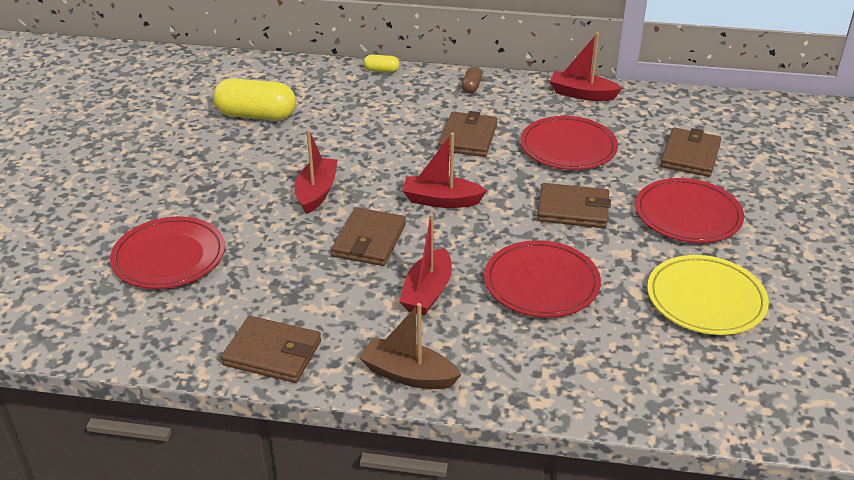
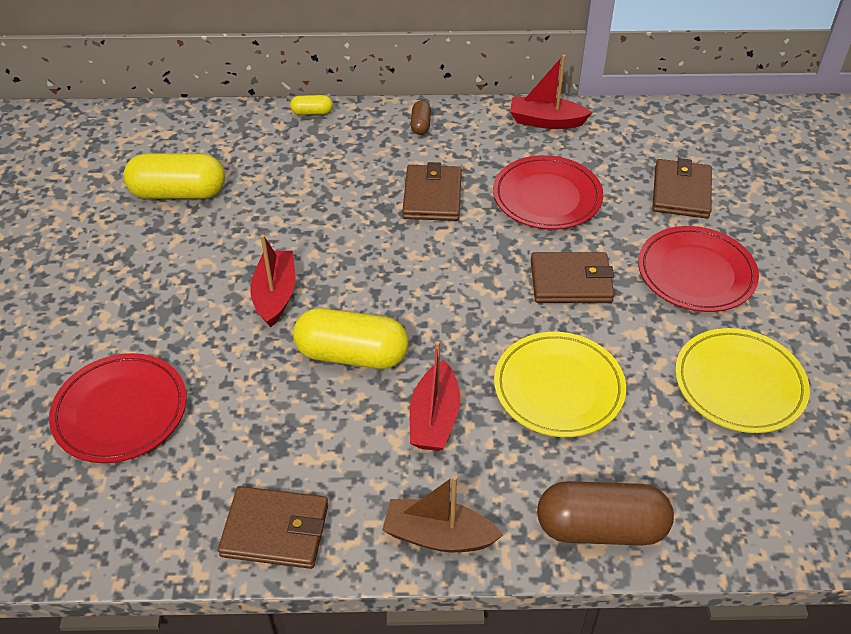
camera: 10 degrees left, 10 degrees up
(369, 240) = (352, 355): brown wallet -> yellow capsule
(441, 200) = (421, 288): red boat -> none
(541, 283) = (558, 388): red plate -> yellow plate
(551, 387) = (601, 528): none -> brown capsule

